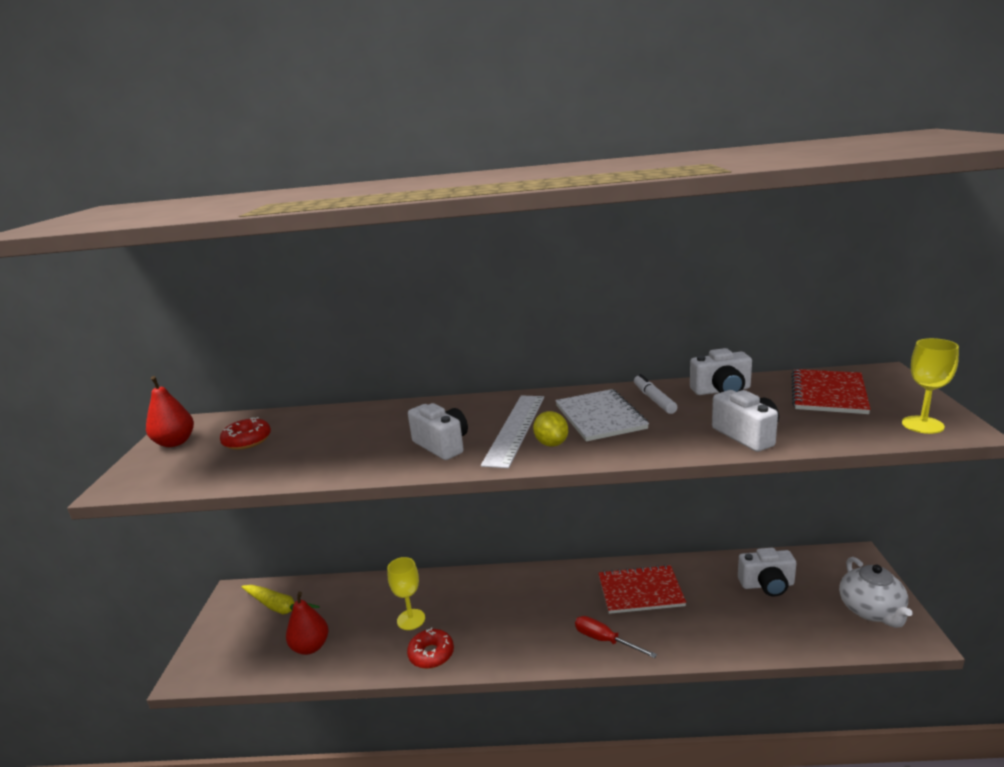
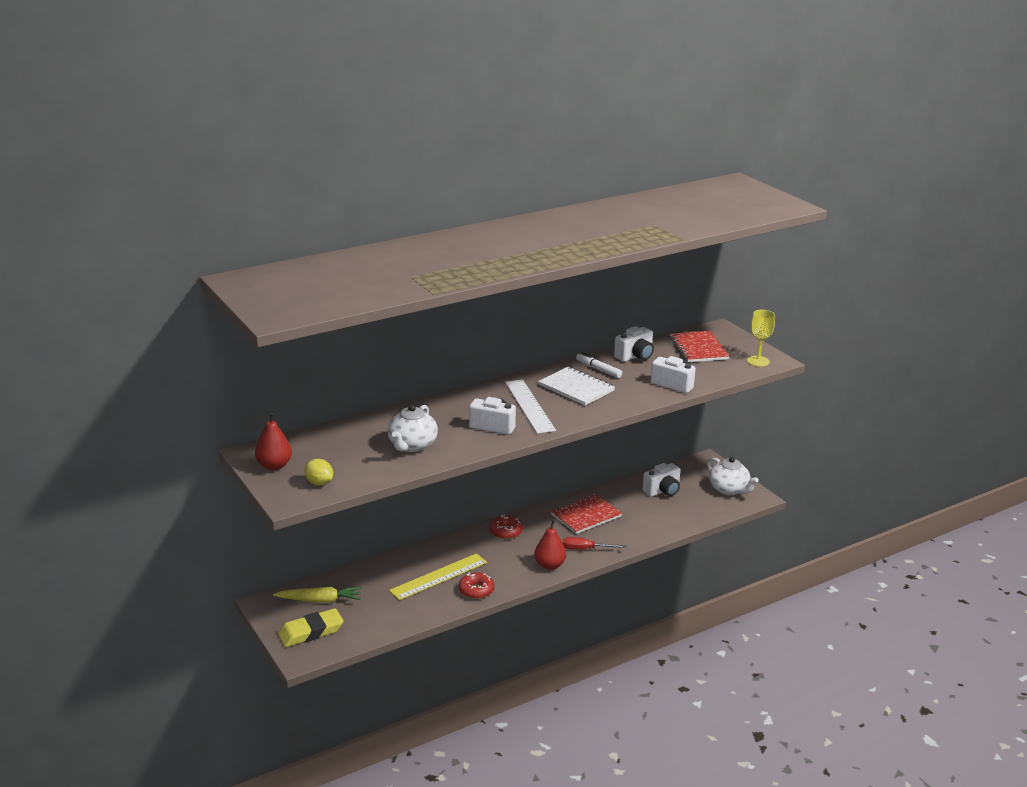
camera: 35 degrees left, 5 degrees up
(231, 644) = (311, 632): none -> yellow eraser
(247, 440) = (336, 452): red donut -> red donut (506, 532)
(310, 647) = (380, 613): red pear -> red pear (549, 565)
(325, 450) = (412, 445): none -> white teapot
(411, 619) = (438, 576): yellow goblet -> yellow ruler
(551, 443) = (564, 411): yellow lemon -> yellow lemon (319, 483)

